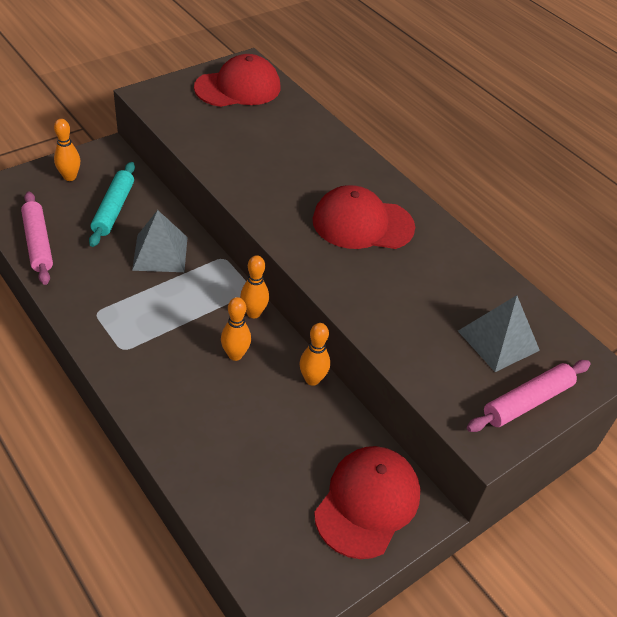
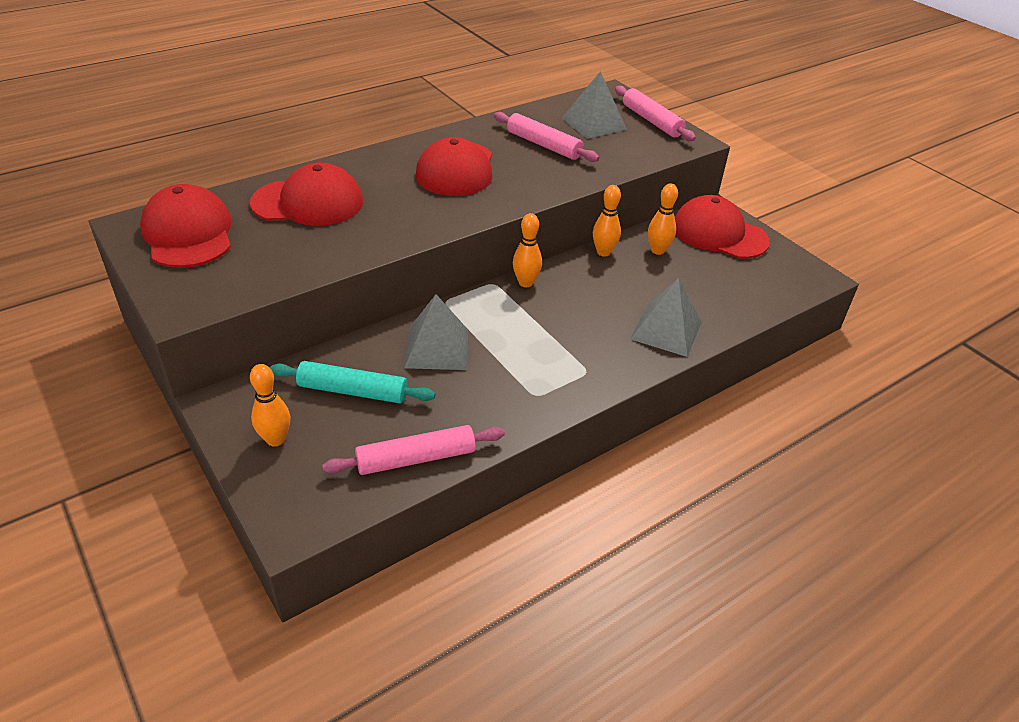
camera: 85 degrees left, 5 degrees down
(179, 418) = (666, 330): none -> grey pyramid
(235, 355) = (582, 295): orange bowling pin -> orange bowling pin (657, 250)
(288, 139) = (308, 202): none -> red cap
(430, 291) = (544, 145): none -> pink rolling pin

